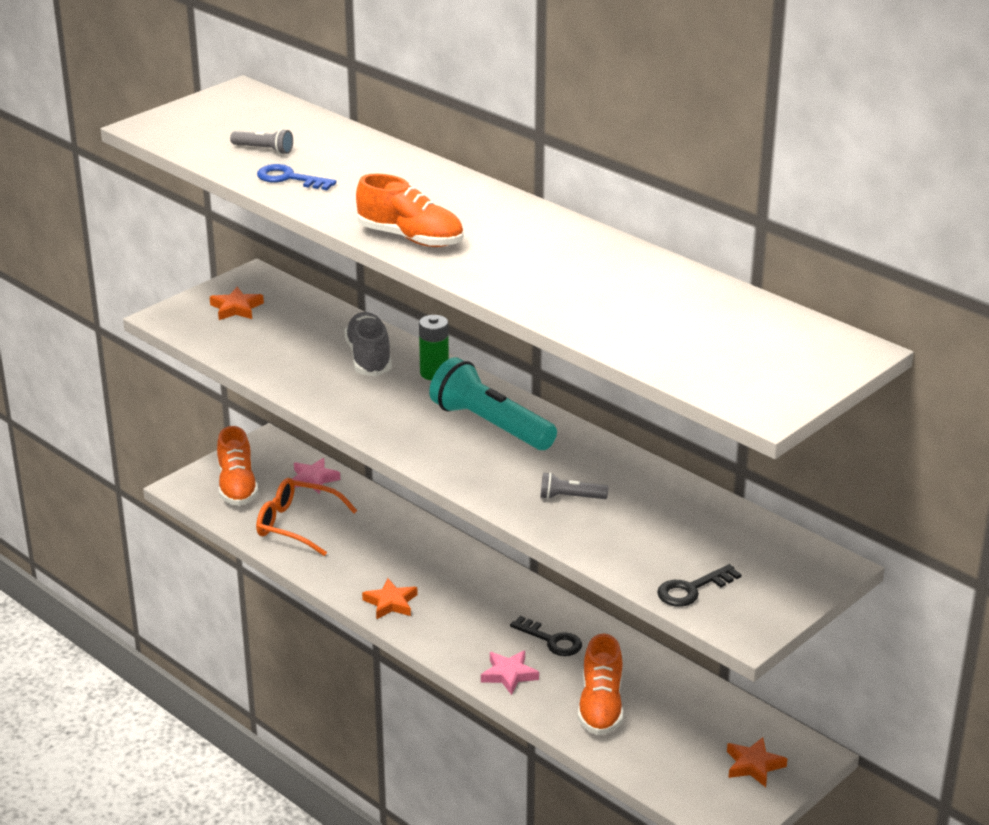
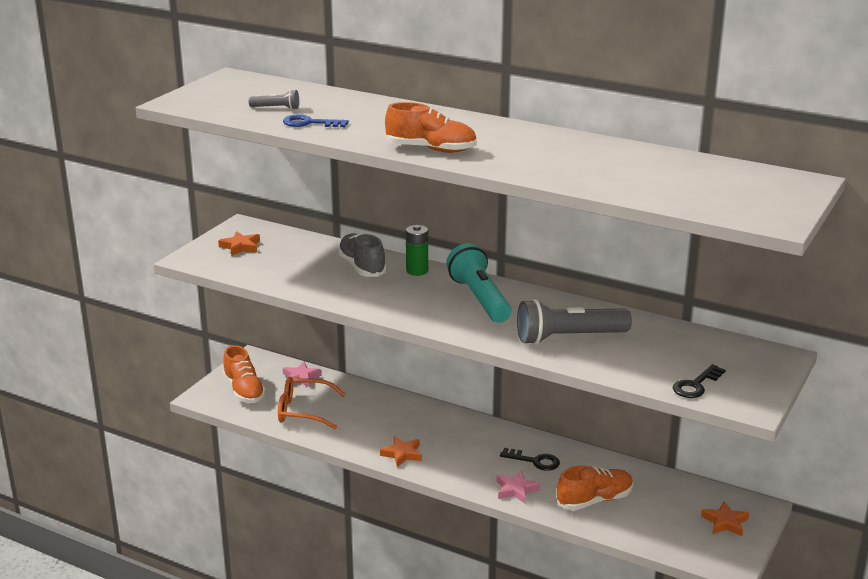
camera: 15 degrees left, 5 degrees down
(490, 425) = (479, 298): turquoise flashlight -> turquoise flashlight turned 45 degrees clockwise
(570, 497) = (568, 338): grey flashlight -> grey flashlight, size x2.16
(600, 706) = (594, 500): orange shoe -> orange shoe turned 105 degrees counterclockwise

